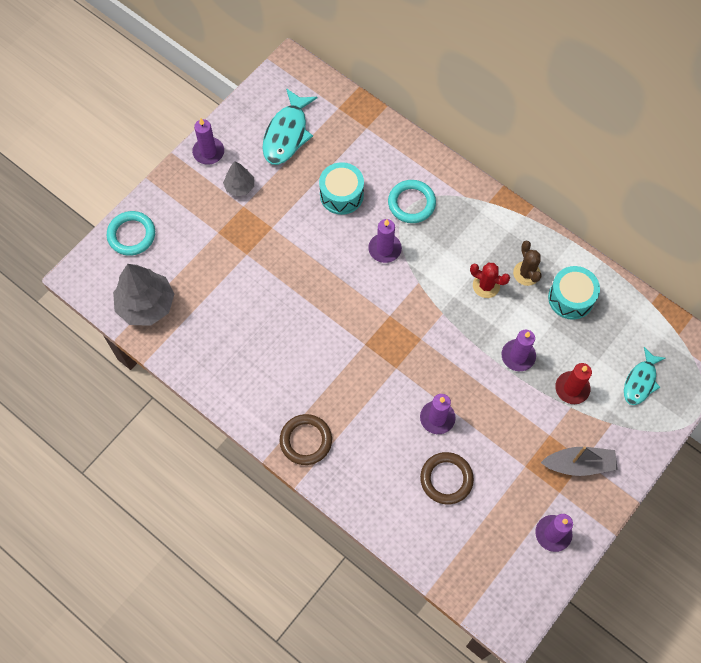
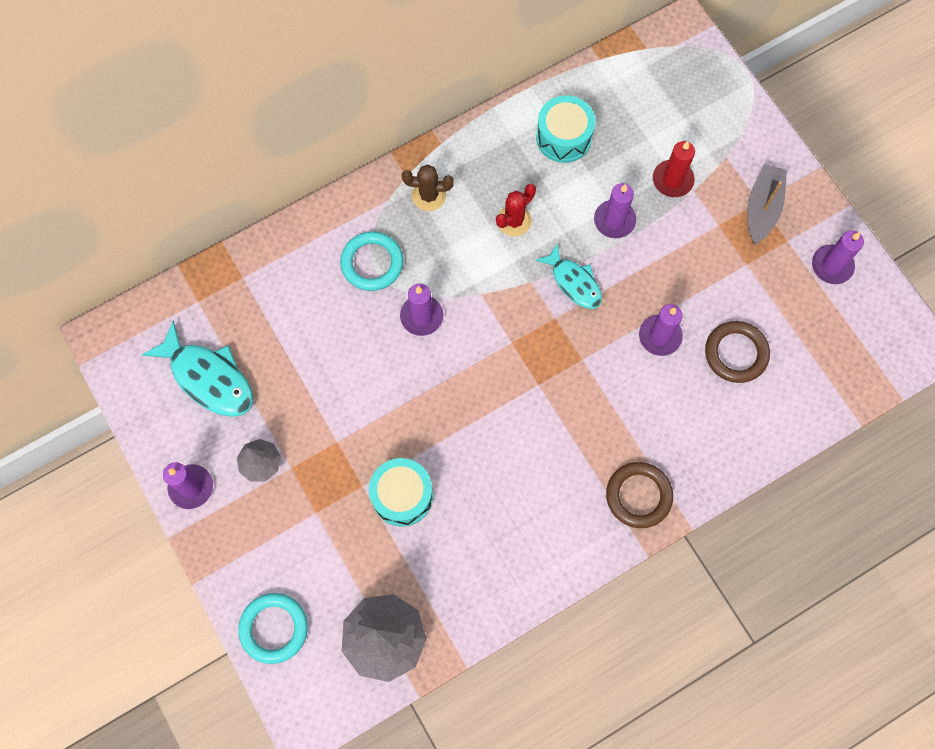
camera: 70 degrees left, 5 degrees up
(341, 195) = (326, 341): turquoise drum -> turquoise drum (402, 496)
(526, 273) = (515, 171): brown cactus -> brown cactus (429, 195)
(640, 381) = (688, 108): turquoise fish -> turquoise fish (574, 282)

